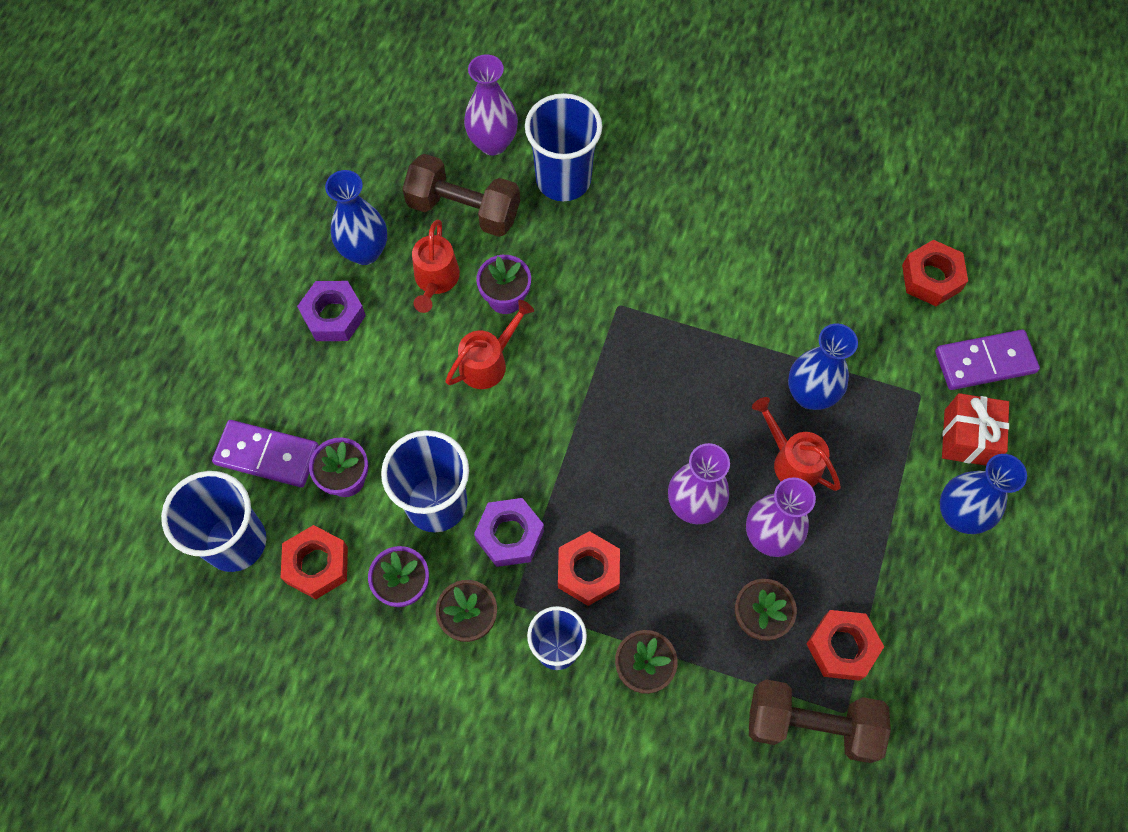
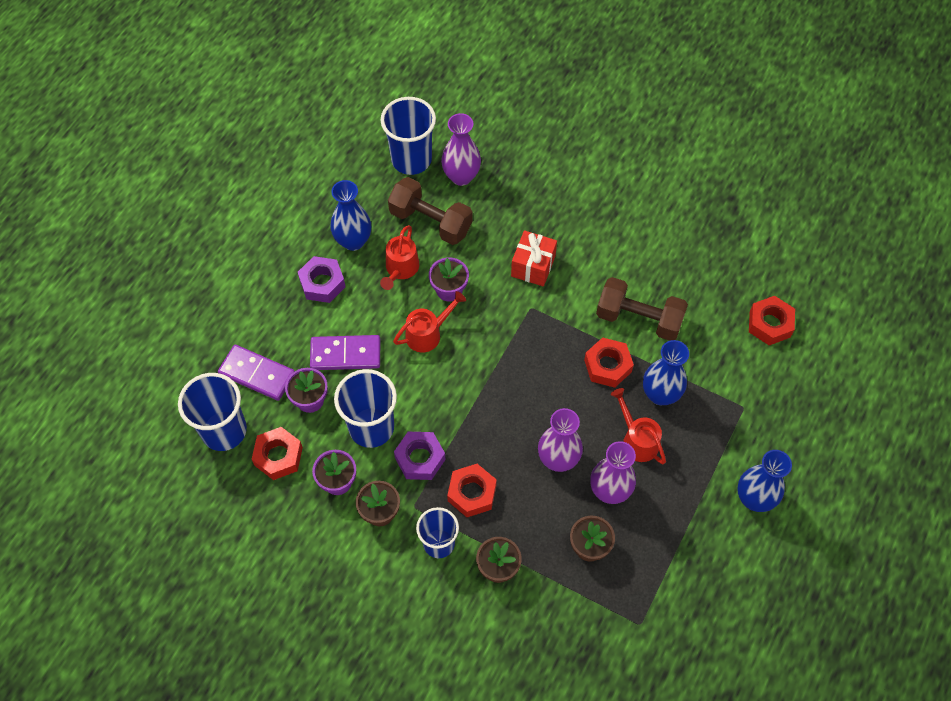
camera: 10 degrees right, 5 degrees down
(563, 179) = (508, 210): blue cup -> blue cup (411, 159)
(811, 725) = (613, 628): brown dumbbell -> brown dumbbell (639, 319)
(842, 647) = (646, 578): red nut -> red nut (607, 366)
(967, 438) = (772, 444): red gift -> red gift (533, 266)
(985, 362) = (797, 392): purple domino -> purple domino (345, 354)

